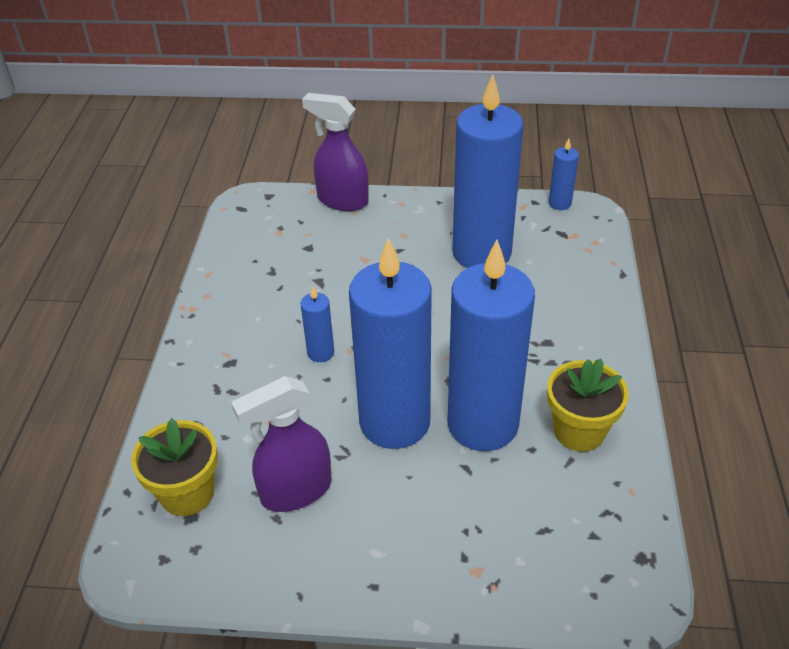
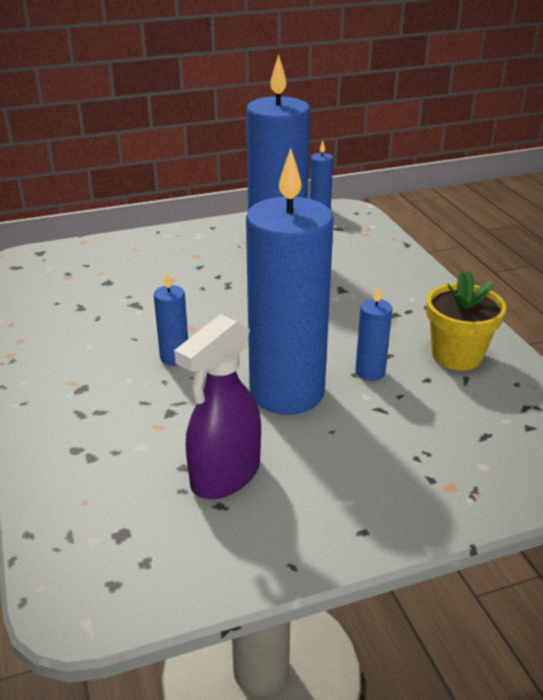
camera: 25 degrees left, 10 degrees down
(187, 493) = (103, 513): yellow flower pot -> none
(342, 200) = (118, 242): purple spray bottle -> none
(482, 424) = (370, 372): blue candle -> blue candle, size x0.41

